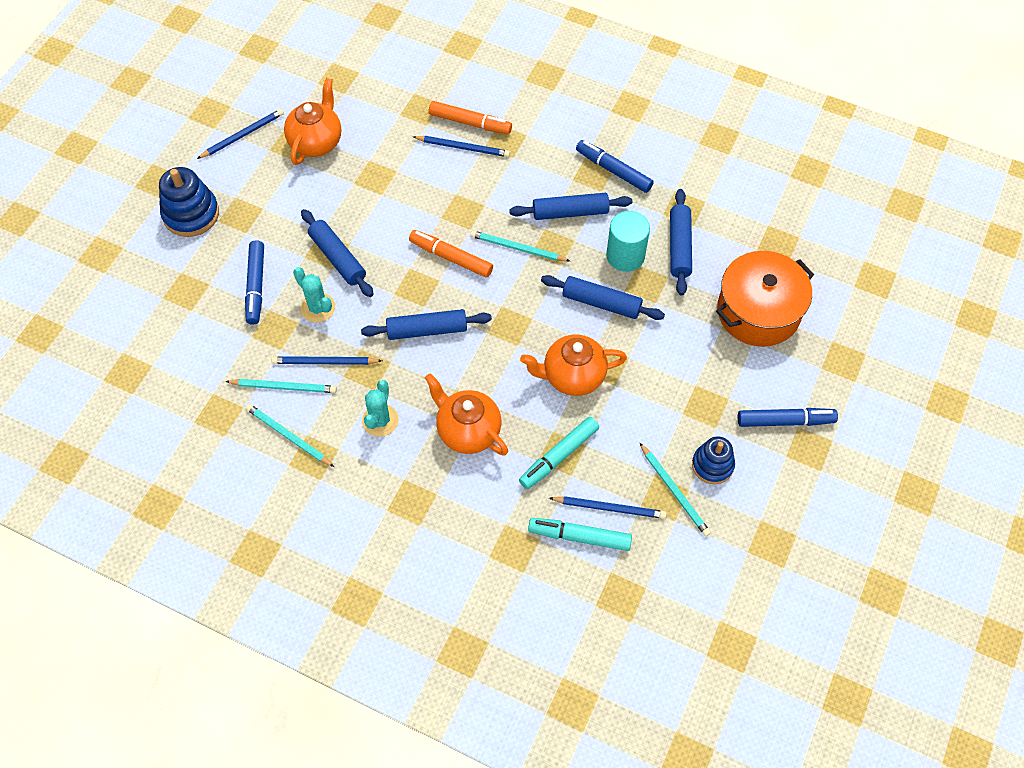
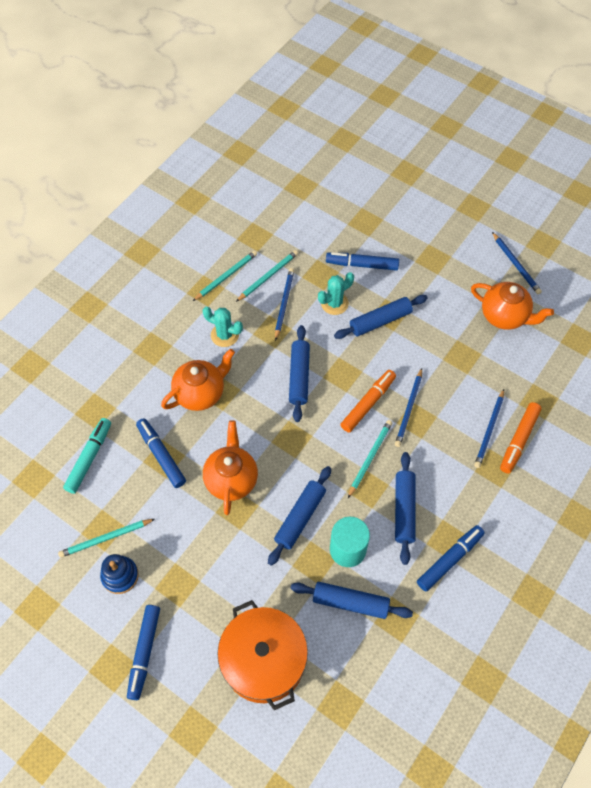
camera: 100 degrees right, 0 degrees up
(191, 214) = (437, 227): blue stacking toy -> none
(284, 387) = (268, 276): turquoise pencil -> turquoise pencil turned 150 degrees counterclockwise
(559, 456) = (161, 455): turquoise marker -> blue marker
(609, 508) = (106, 485): blue pencil -> blue pencil (409, 409)

